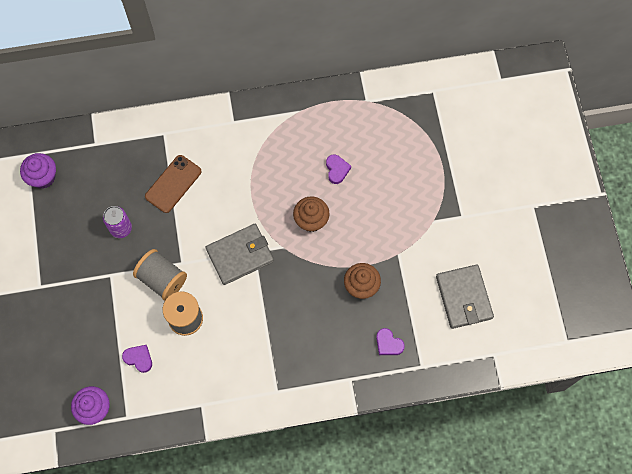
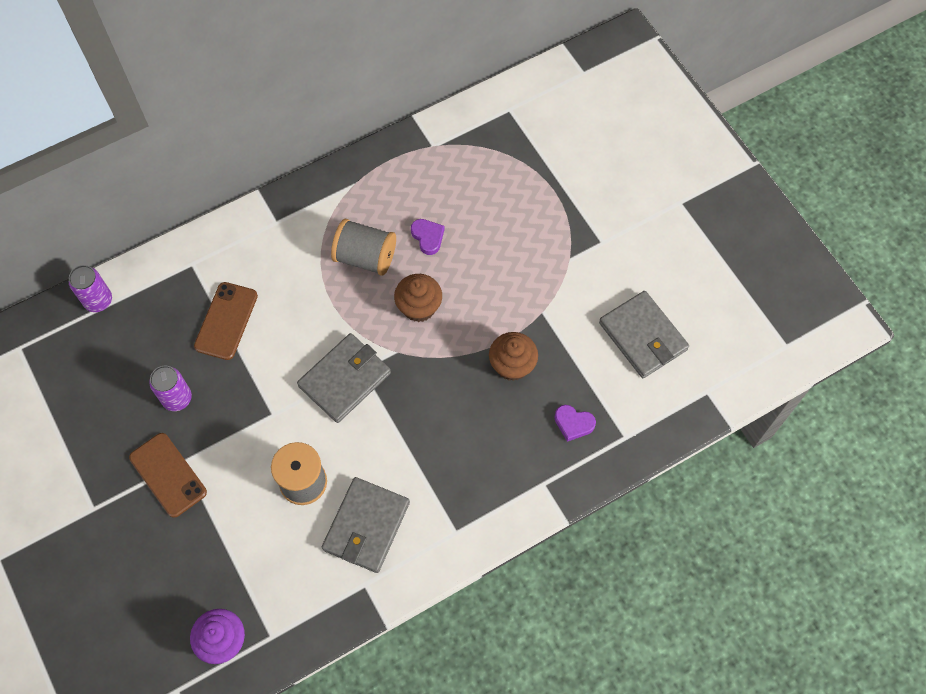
camera: 20 degrees left, 5 degrees down
(43, 177) = (50, 368): purple cupcake -> none
(91, 139) = (98, 300): none -> purple can
(97, 281) = (168, 475): none -> brown phone
(139, 358) = (260, 554): purple heart -> none
(162, 279) = (254, 443): grey spool -> grey spool (365, 257)
(217, 365) = (366, 526): none -> grey wallet

